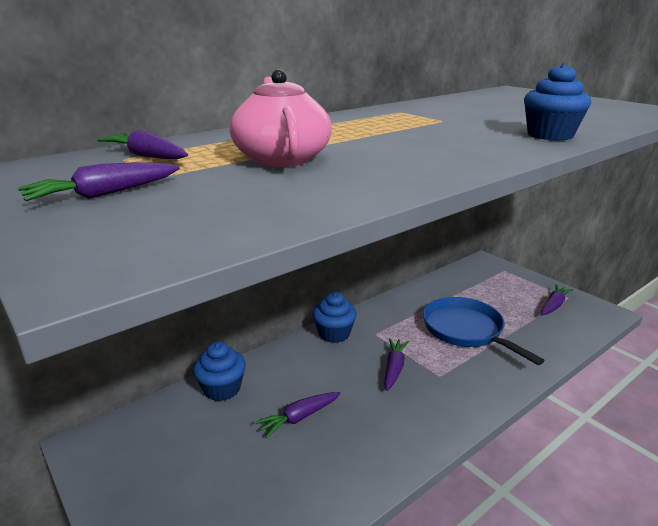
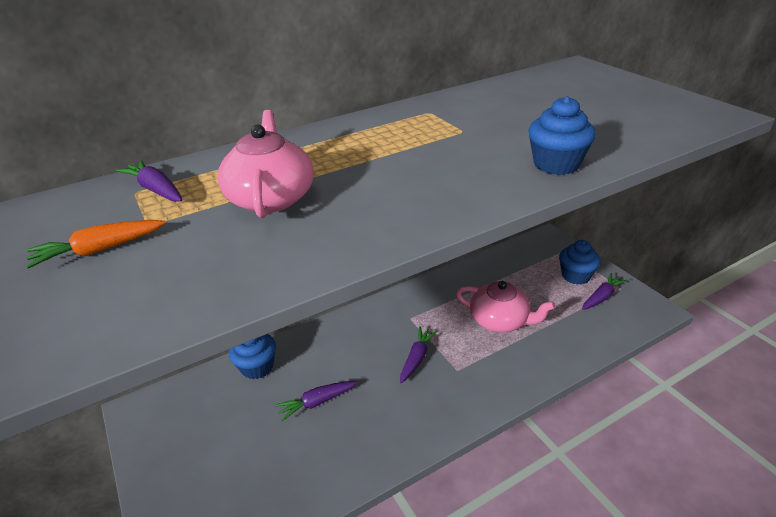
camera: 10 degrees right, 10 degrees up
(104, 194) = (99, 250): purple carrot -> orange carrot
(334, 334) = (371, 315): blue cupcake -> blue cupcake (575, 276)
(466, 330) = (500, 320): blue pan -> pink teapot

